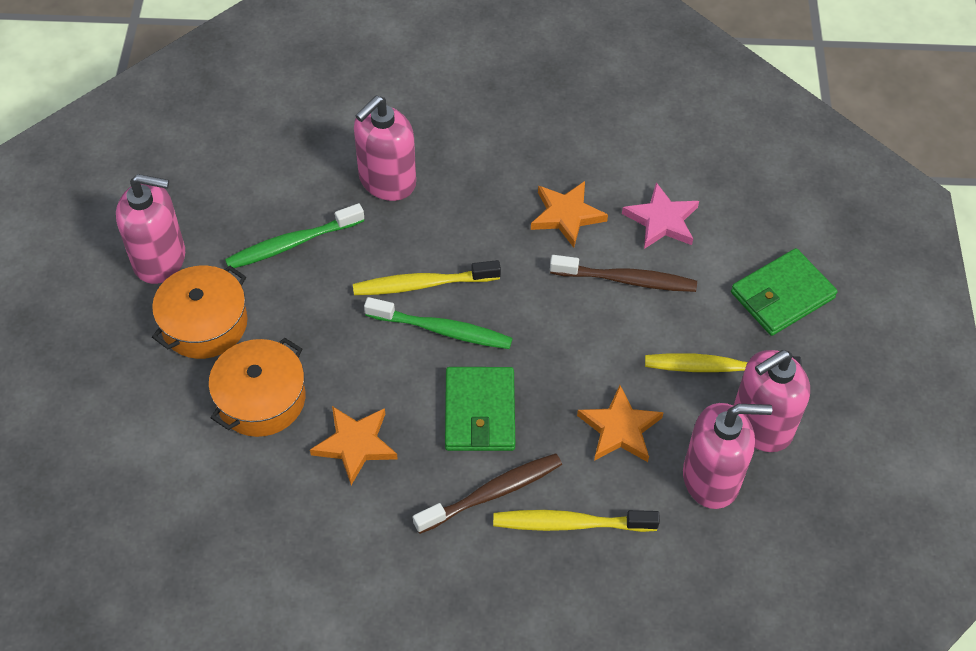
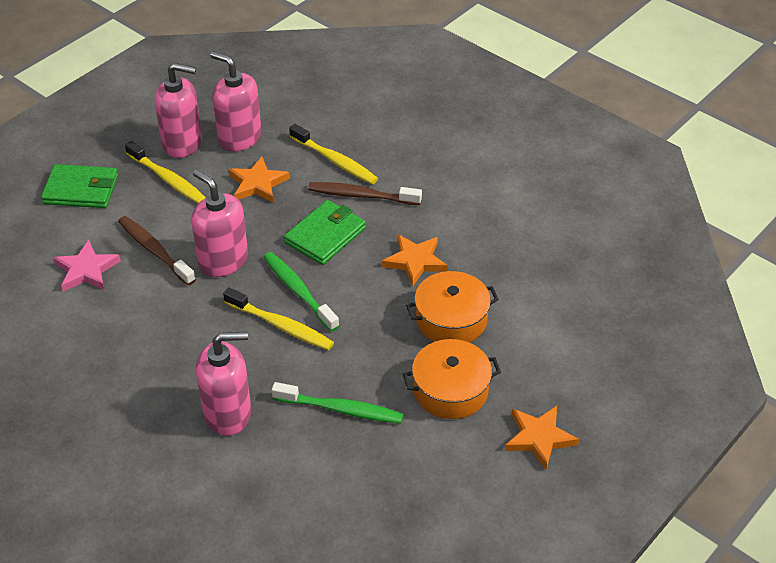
camera: 140 degrees left, 10 degrees down
(160, 259) = (447, 459): pink soap dispenser -> pink soap dispenser (223, 261)
(566, 215) = (139, 311): orange star -> orange star (539, 438)

